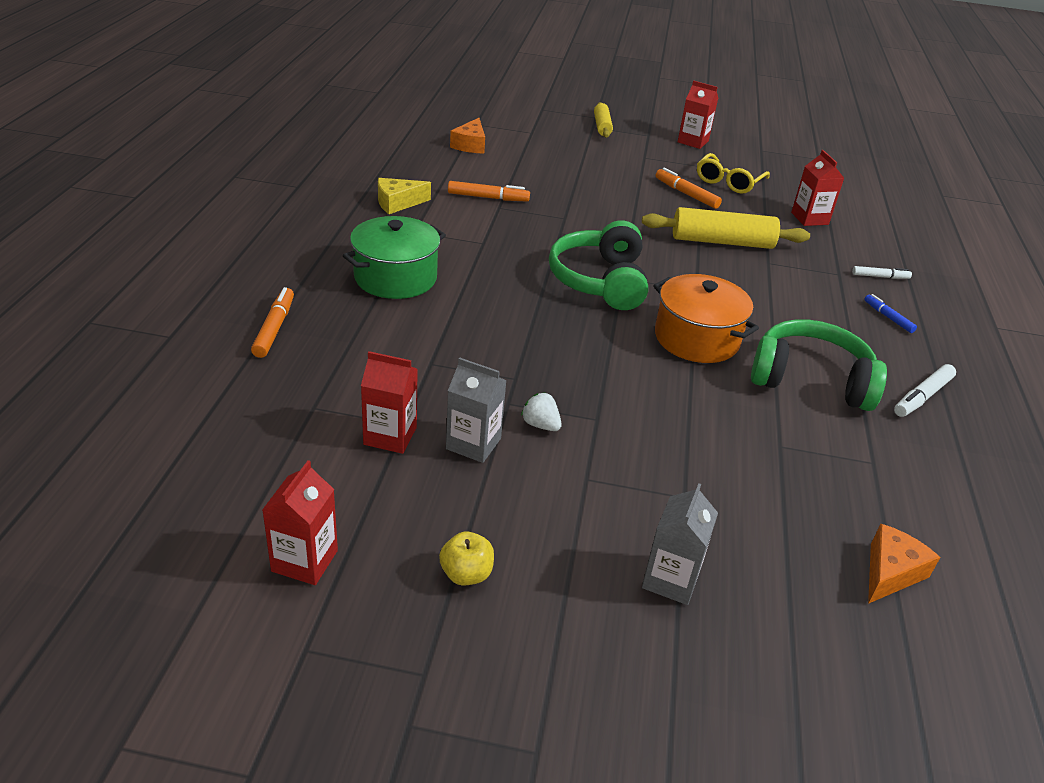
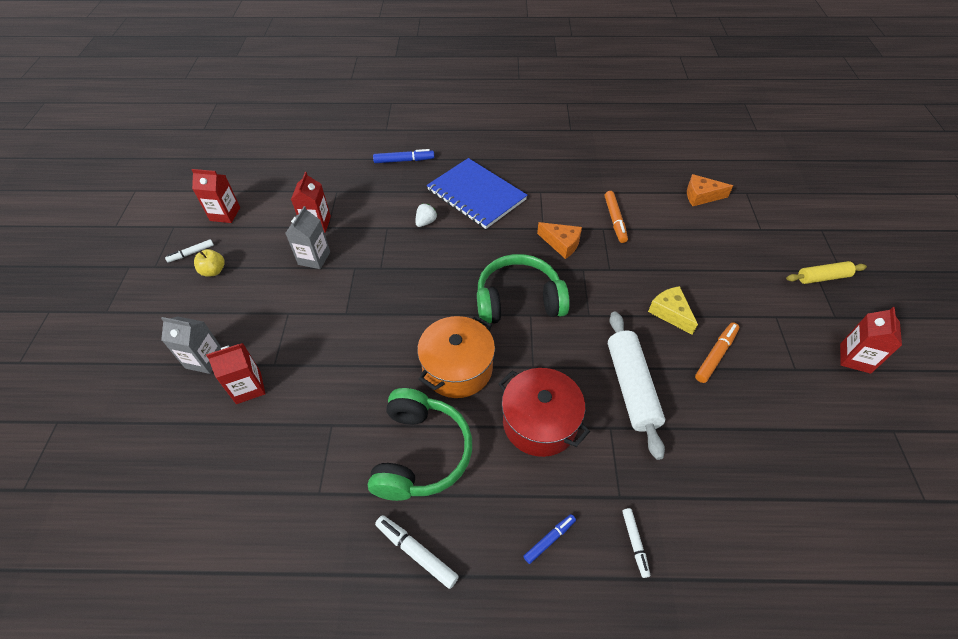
camera: 85 degrees right, 15 degrees up
(274, 328) = (404, 160): orange marker -> blue marker
(395, 277) = (476, 195): green pot -> blue notebook
(397, 203) = (576, 176): yellow cheese -> yellow cheese (670, 313)
(405, 612) = (191, 253): none -> white marker
(540, 425) = (335, 286): white strawberry -> white strawberry (426, 222)
(722, 242) = (631, 387): yellow rolling pin -> white rolling pin
(728, 182) = (773, 393): yellow glasses -> none
(765, 299) = (540, 422): none -> red pot
(809, 218) = (735, 476): red carton -> red carton (248, 387)
(890, 572) = (203, 490): orange cheese -> orange cheese (561, 244)

